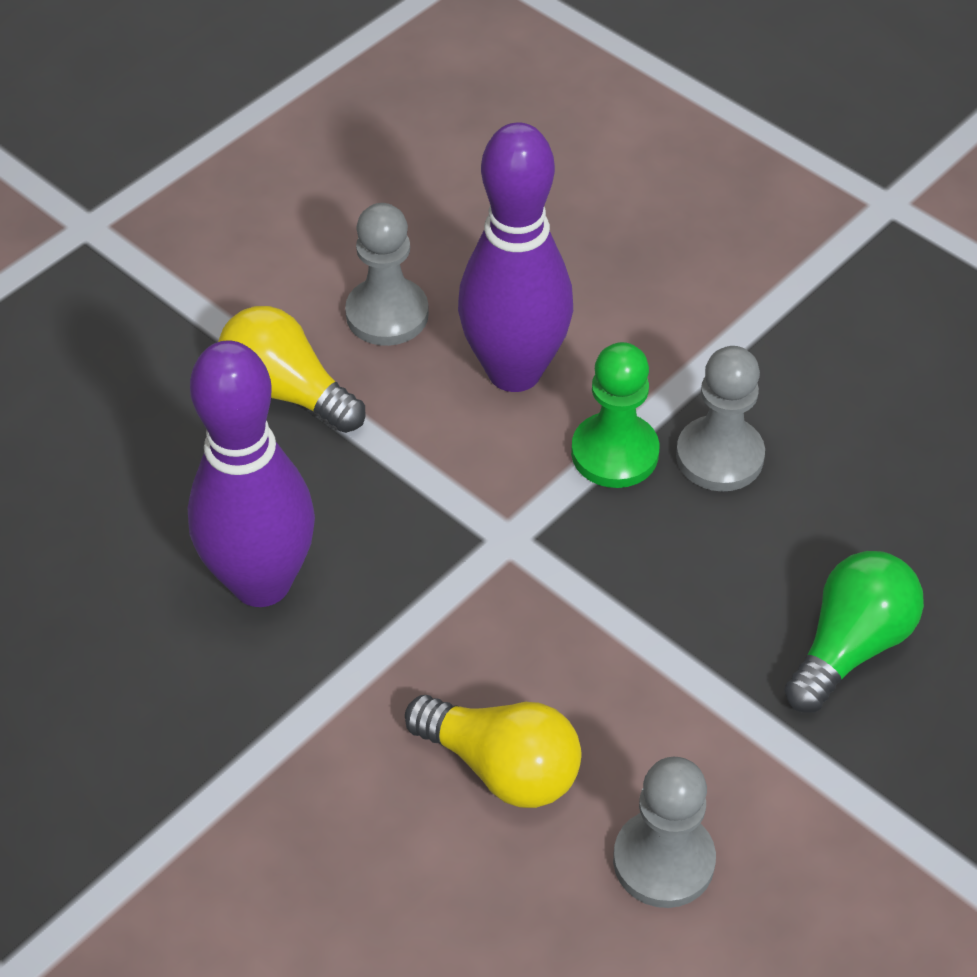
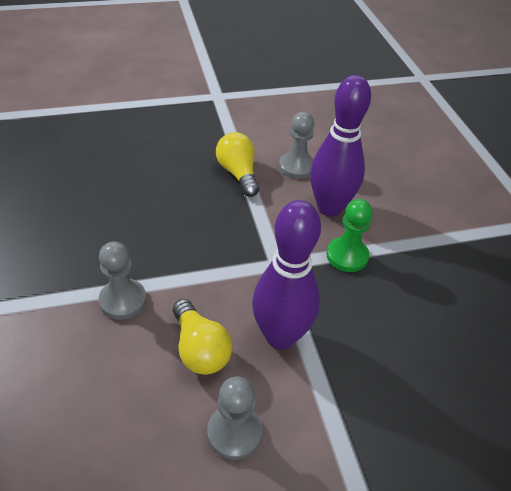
camera: 30 degrees right, 5 degrees down
(261, 583) = (171, 230): purple bowling pin -> purple bowling pin (280, 336)
(719, 456) = (392, 280): grey pawn -> grey pawn (123, 300)
(850, 646) = (395, 390): green light bulb -> none

